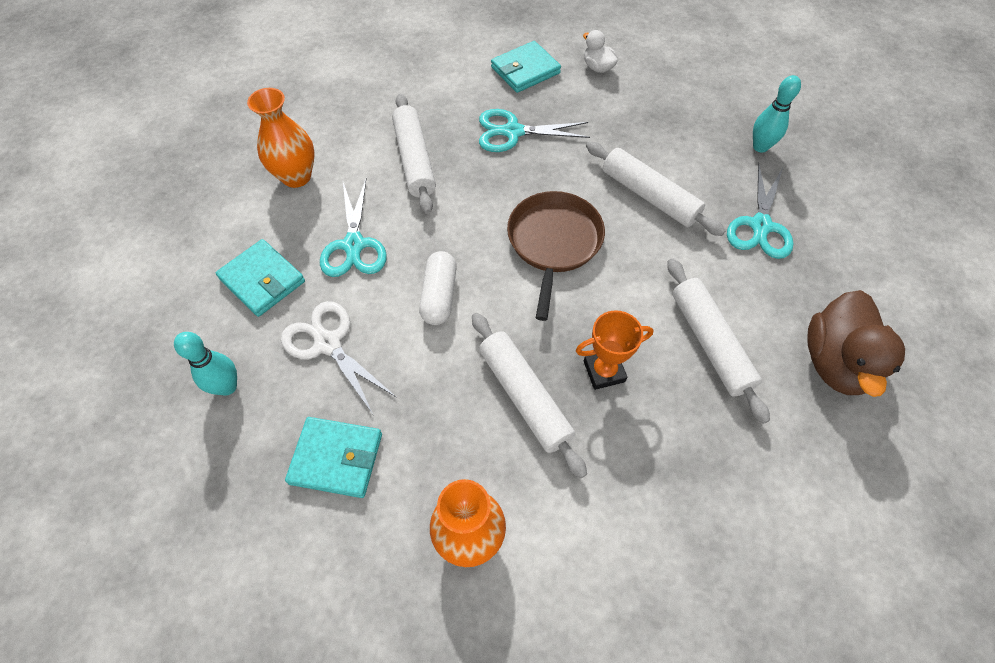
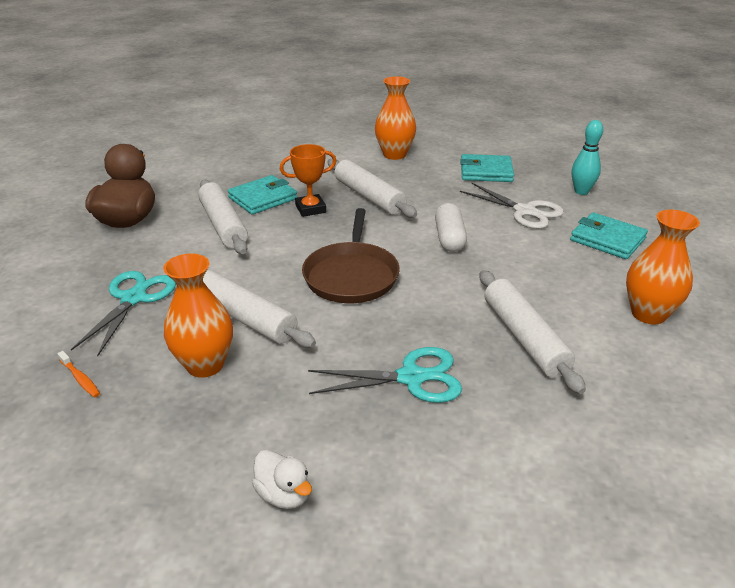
camera: 175 degrees right, 25 degrees down
(354, 245) = (544, 264): turquoise scissors -> none
(525, 70) = (409, 479): turquoise wallet -> turquoise wallet (263, 198)
(670, 152) = (205, 365): none -> orange vase
(760, 147) = (80, 378): turquoise bowling pin -> orange toothbrush

